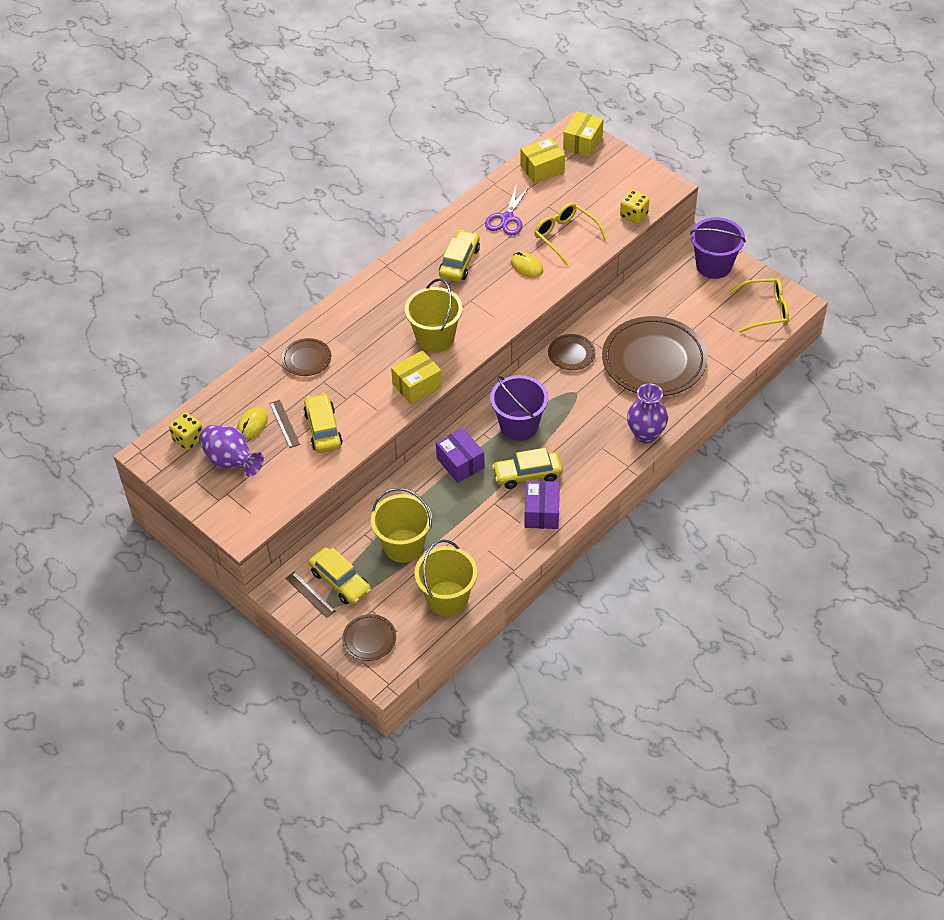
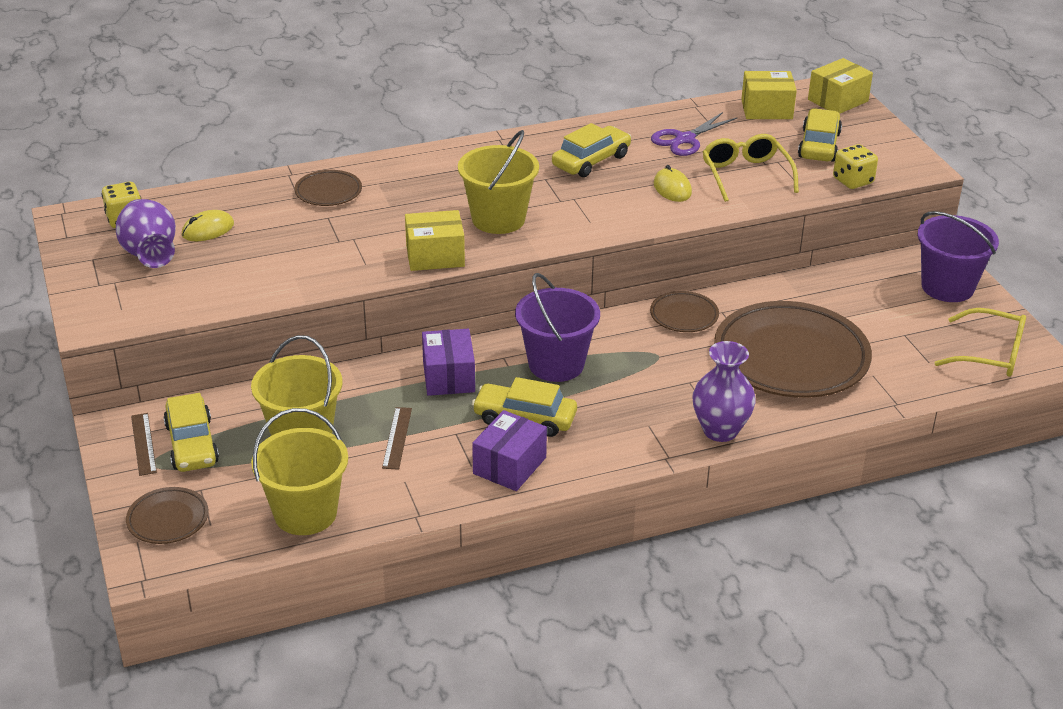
camera: 25 degrees right, 15 degrees down
(284, 423) = (245, 240): brown ruler -> brown ruler (397, 438)
(323, 429) = (284, 260): yellow car -> yellow car (819, 145)

